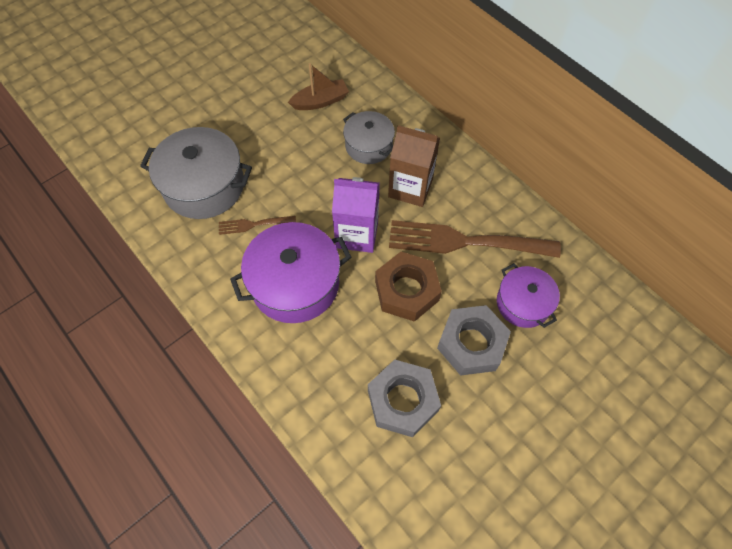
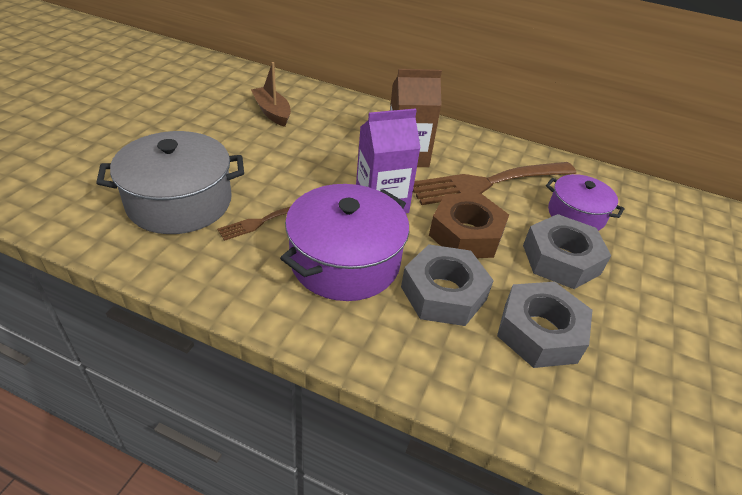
camera: 30 degrees left, 20 degrees down
(320, 101) = (272, 112): brown boat -> brown boat turned 75 degrees counterclockwise
(351, 339) = (443, 293): none -> grey nut
(368, 146) = (343, 134): grey pot -> none

